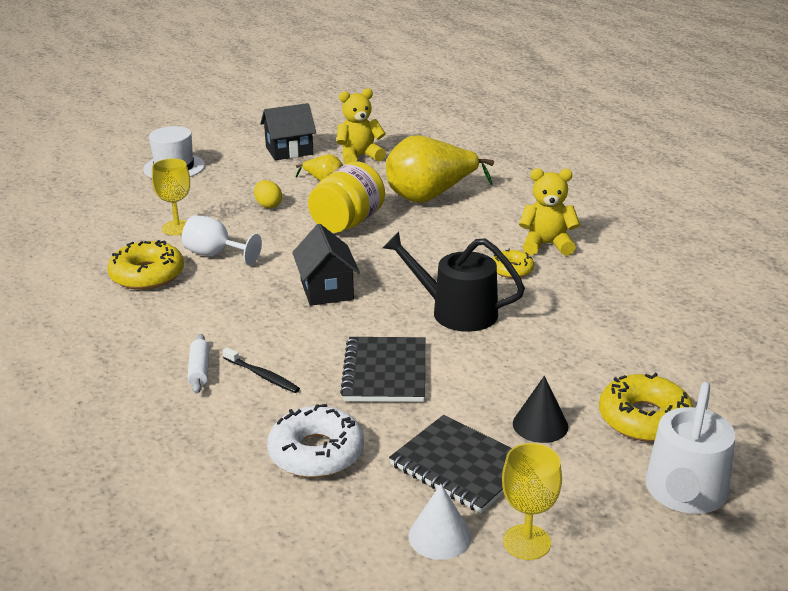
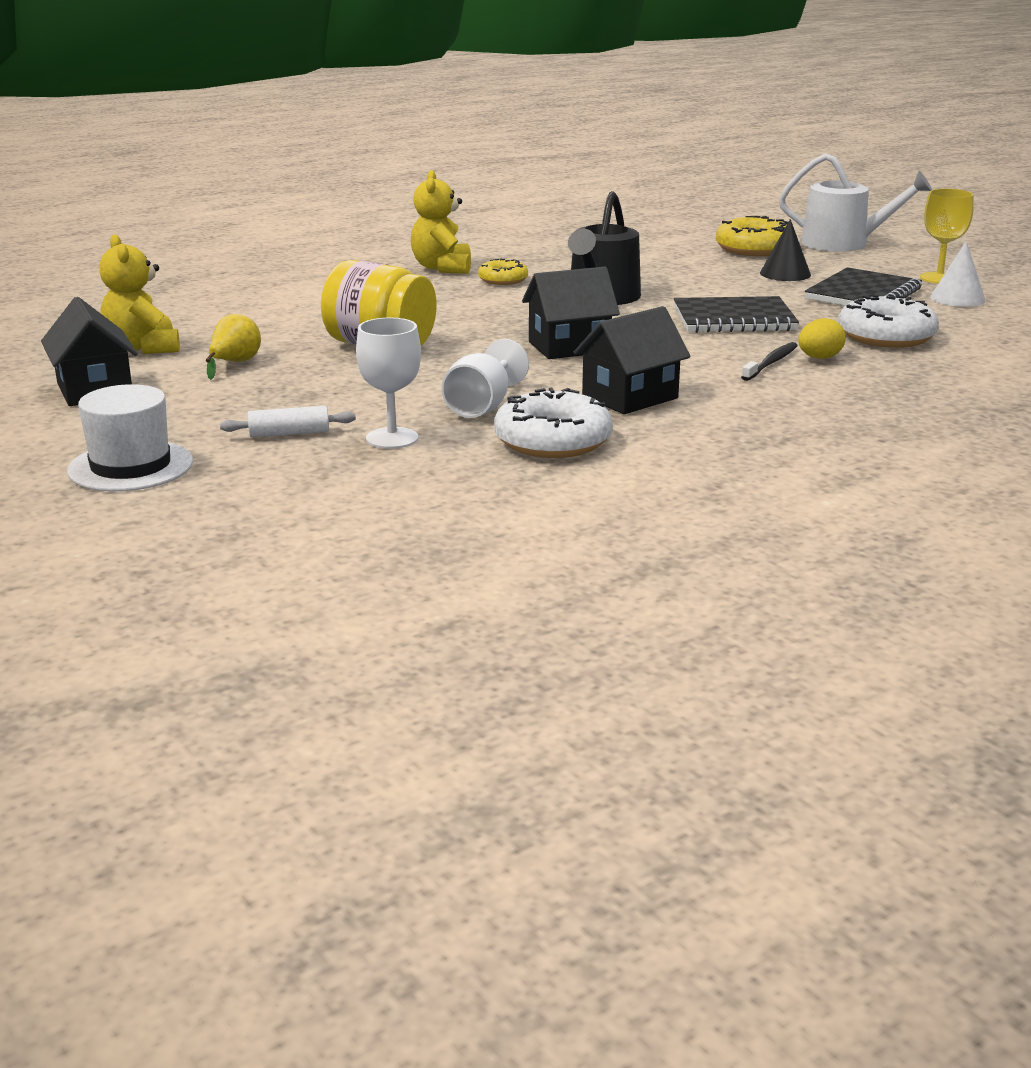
camera: 95 degrees left, 5 degrees down
(147, 275) = (553, 441): yellow donut -> white donut
(177, 228) = (392, 438): yellow goblet -> white goblet
(199, 370) = (779, 390): white rolling pin -> white rolling pin (289, 433)
(210, 306) = (630, 397): none -> black house
(268, 205) = (316, 389): yellow egg -> yellow egg (819, 358)
(430, 196) = (303, 311): yellow pear -> none

